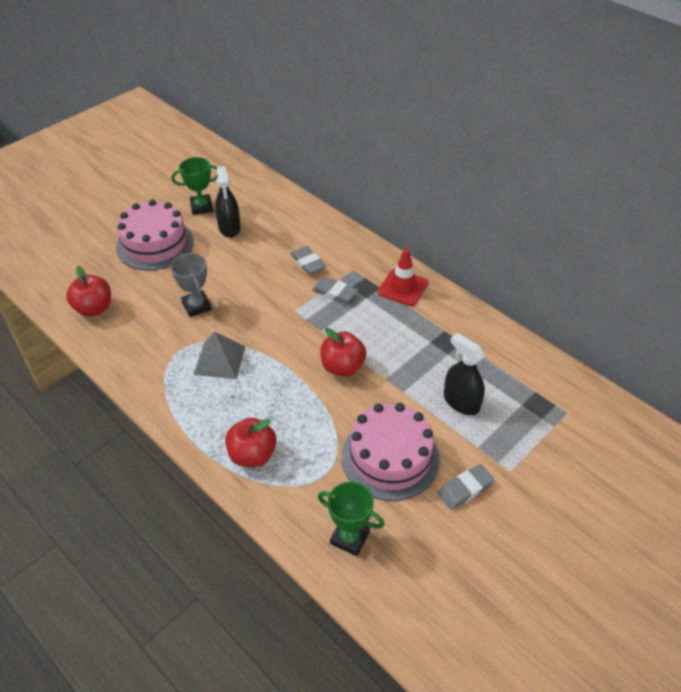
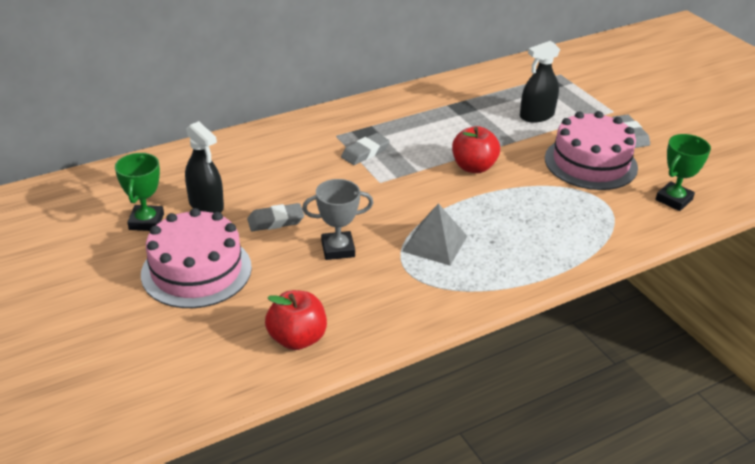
camera: 75 degrees left, 10 degrees down
(229, 227) = (206, 205): black spray bottle -> black spray bottle turned 45 degrees clockwise
(252, 455) = (573, 240): red apple -> none
(308, 263) = (307, 160): grey eraser -> grey eraser (276, 221)
(403, 288) = (379, 113): red traffic cone -> none

